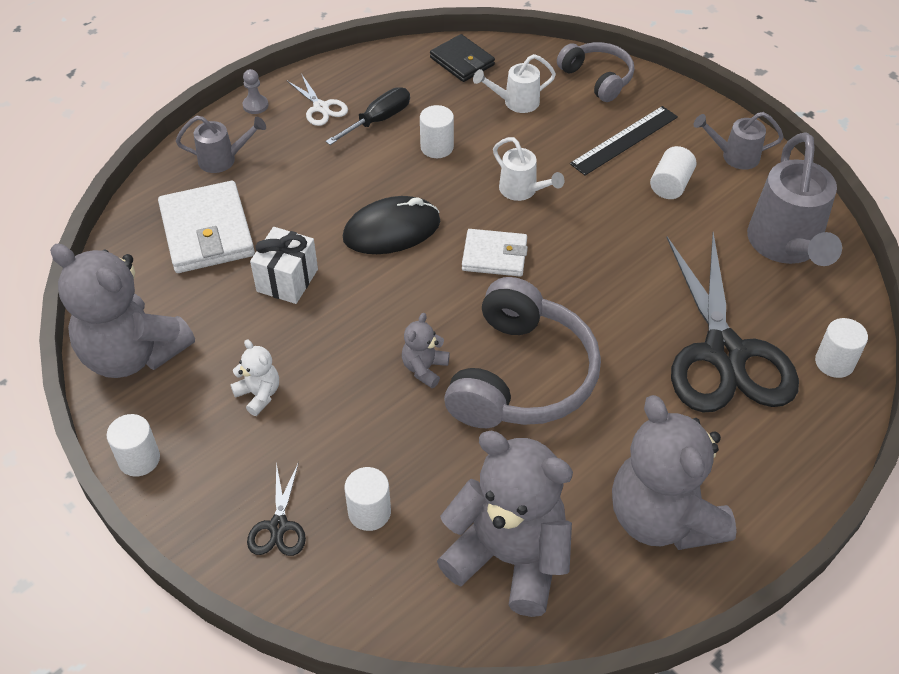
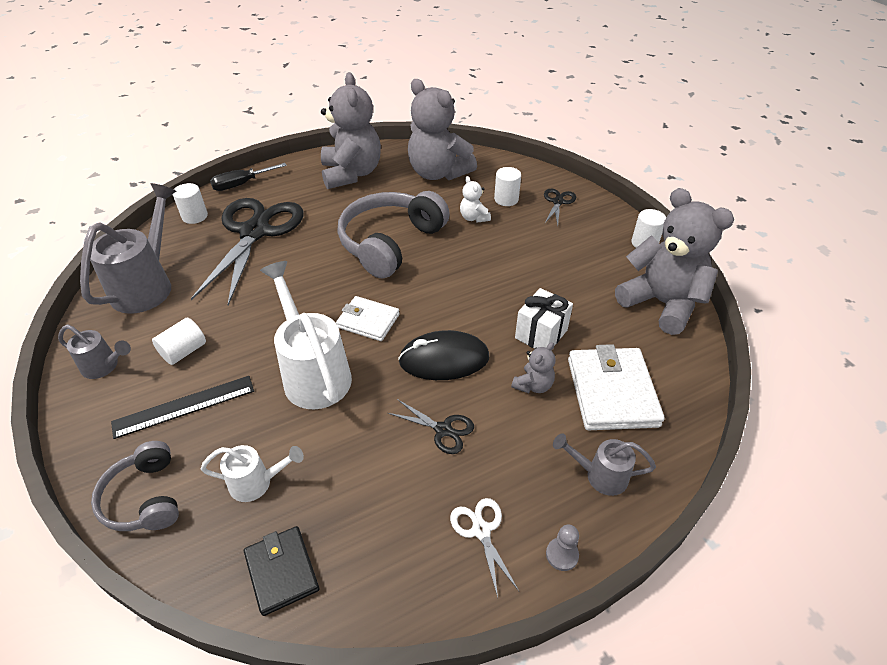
camera: 165 degrees left, 5 degrees down
(259, 394) = (567, 263): white teddy bear -> white teddy bear (474, 218)
(372, 167) = (443, 430): none -> black scissors
(378, 120) = (419, 493): black screwdriver -> black screwdriver (241, 184)
(424, 368) = (452, 258): grey teddy bear -> grey teddy bear (533, 385)
(437, 147) = (370, 440): white cylinder -> none
(522, 191) = (313, 373): white watering can -> white watering can, size x1.88

